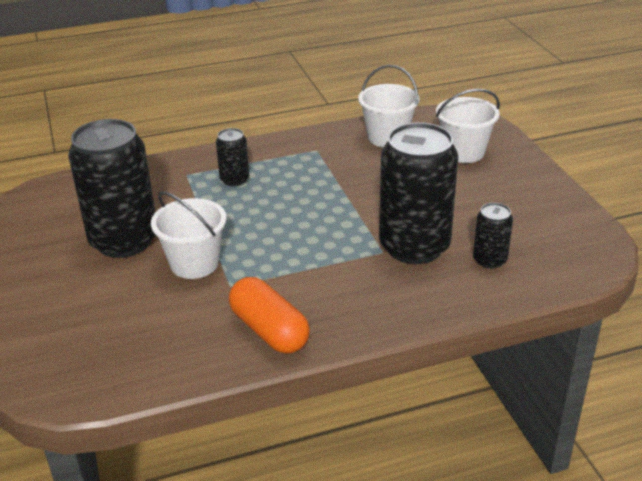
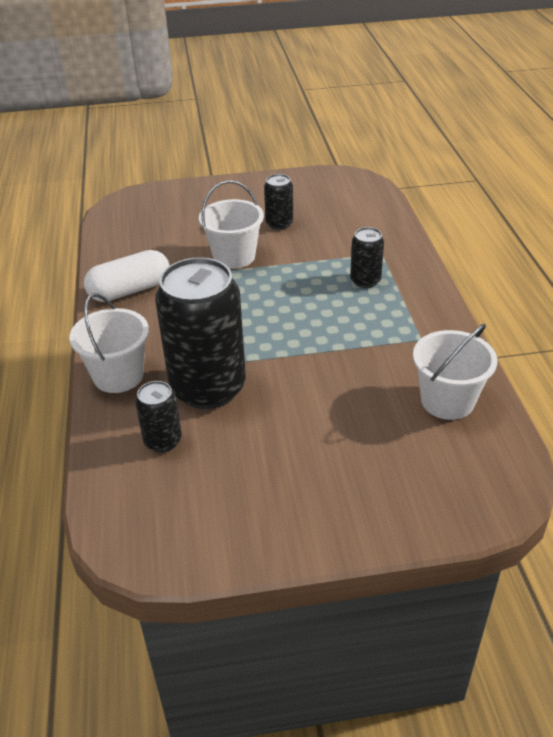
camera: 100 degrees right, 5 degrees up
(124, 241) = (279, 224): black can -> black can, size x0.47
(269, 330) = (130, 290): orange capsule -> white capsule
(464, 152) = (401, 468): white bucket -> white bucket (118, 376)

